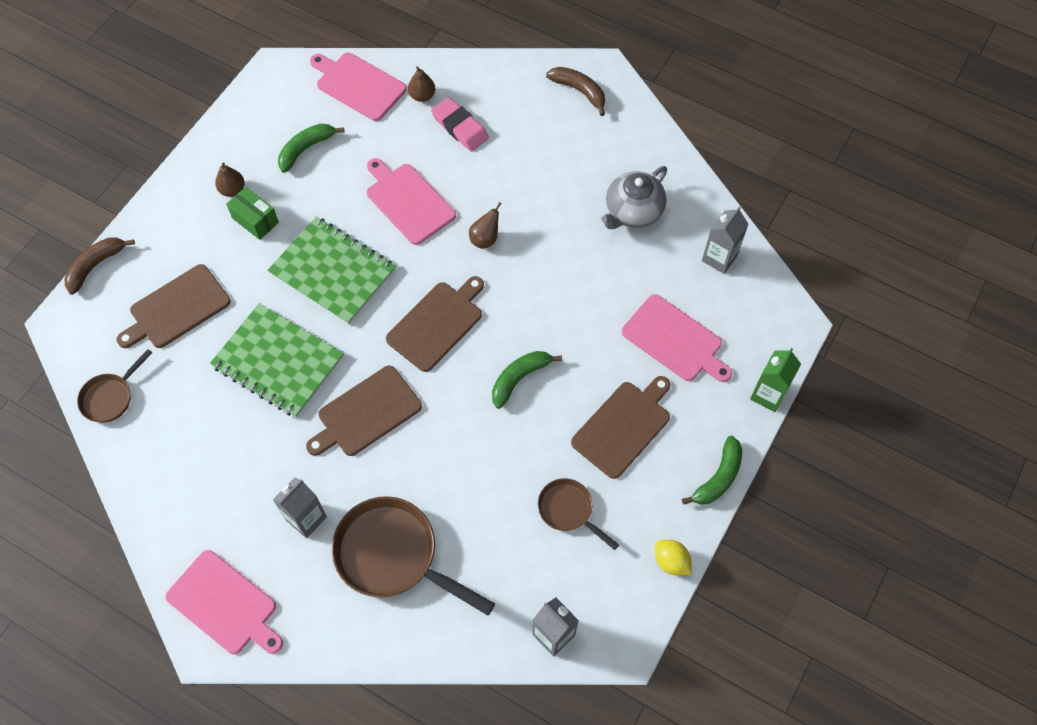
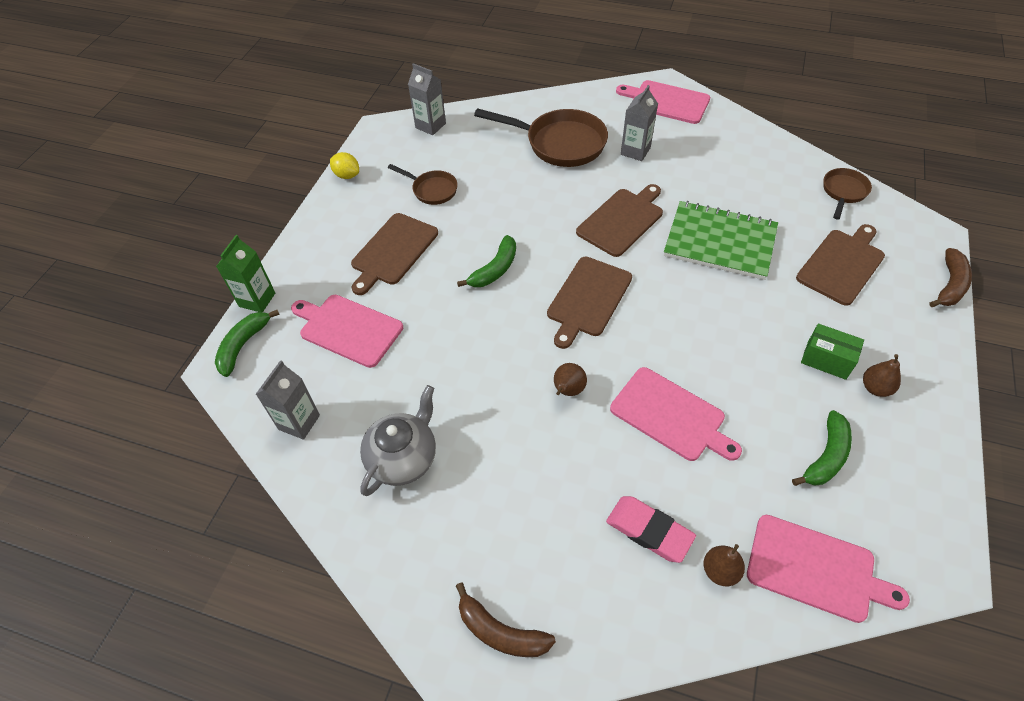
camera: 170 degrees right, 10 degrees down
(332, 272) = (714, 325): green notebook -> none
(718, 477) = (307, 231): green banana -> green banana (243, 345)

